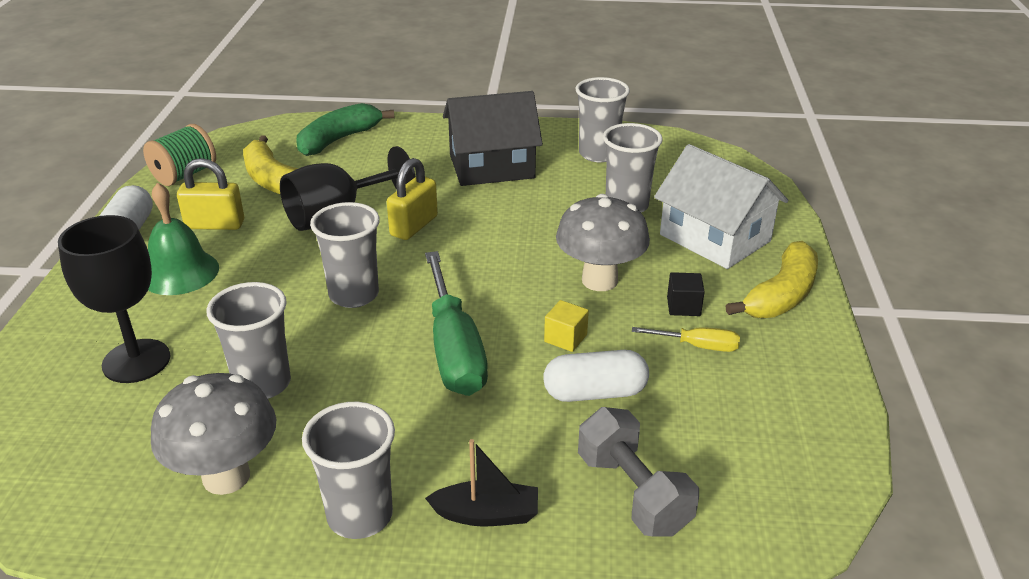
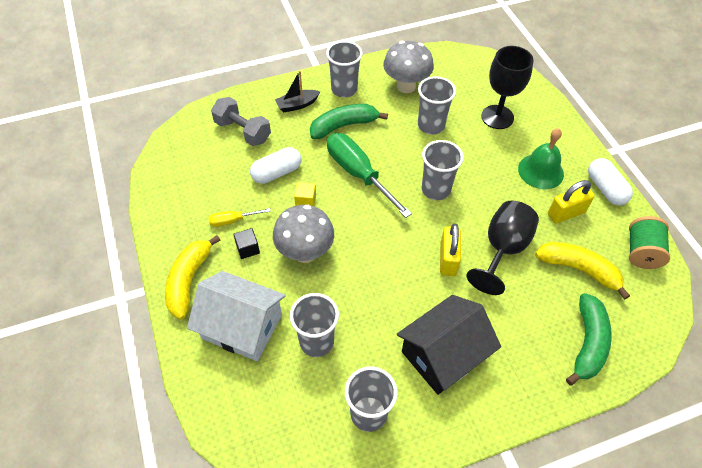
camera: 155 degrees right, 20 degrees up
(420, 436) = (344, 126): none -> green banana

